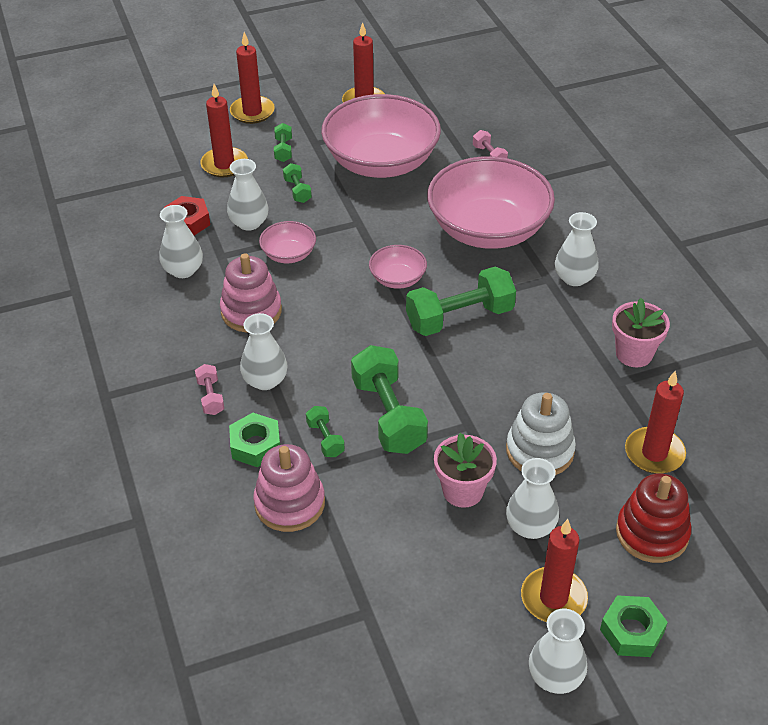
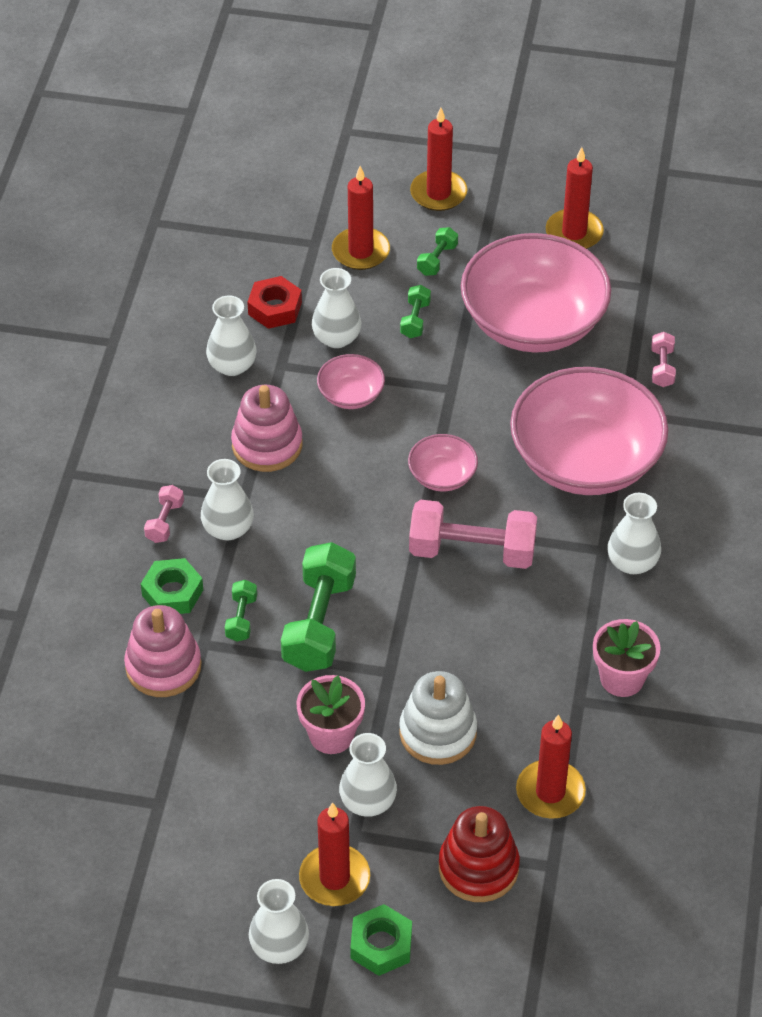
camera: 30 degrees right, 5 degrees up
(459, 317) = (472, 551): green dumbbell -> pink dumbbell

